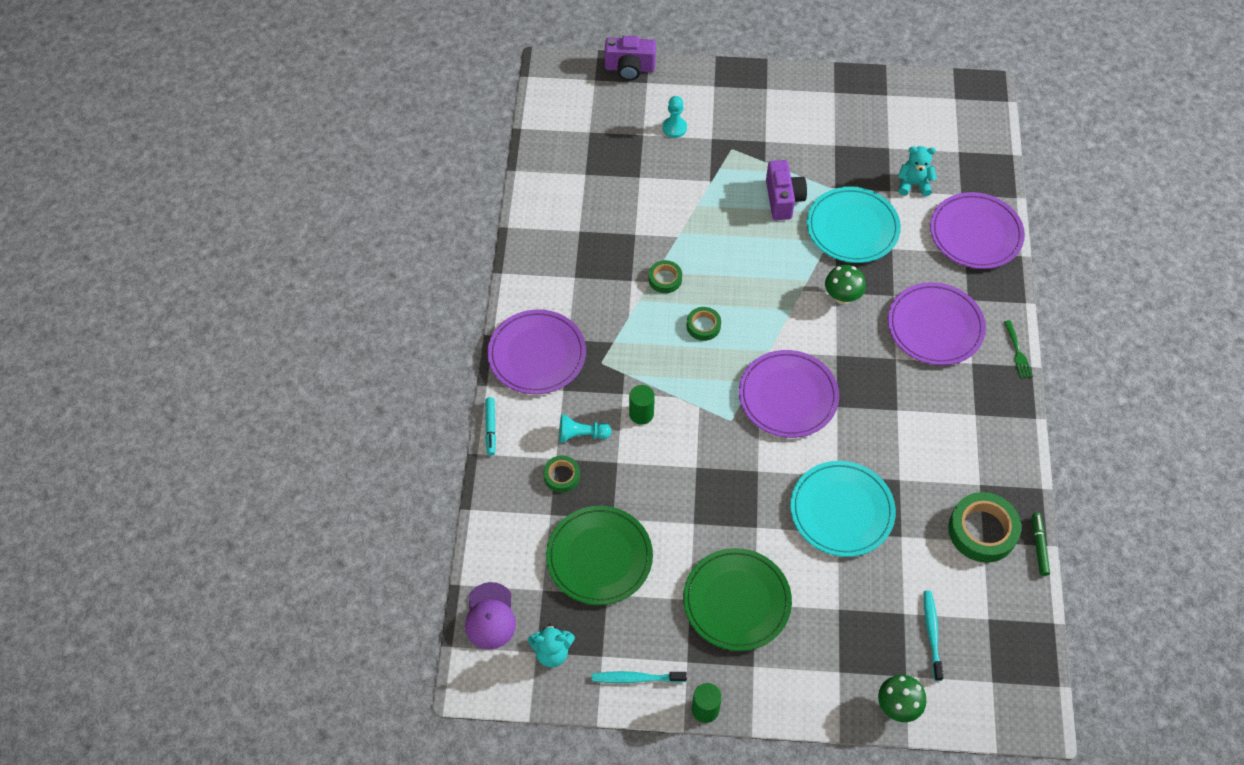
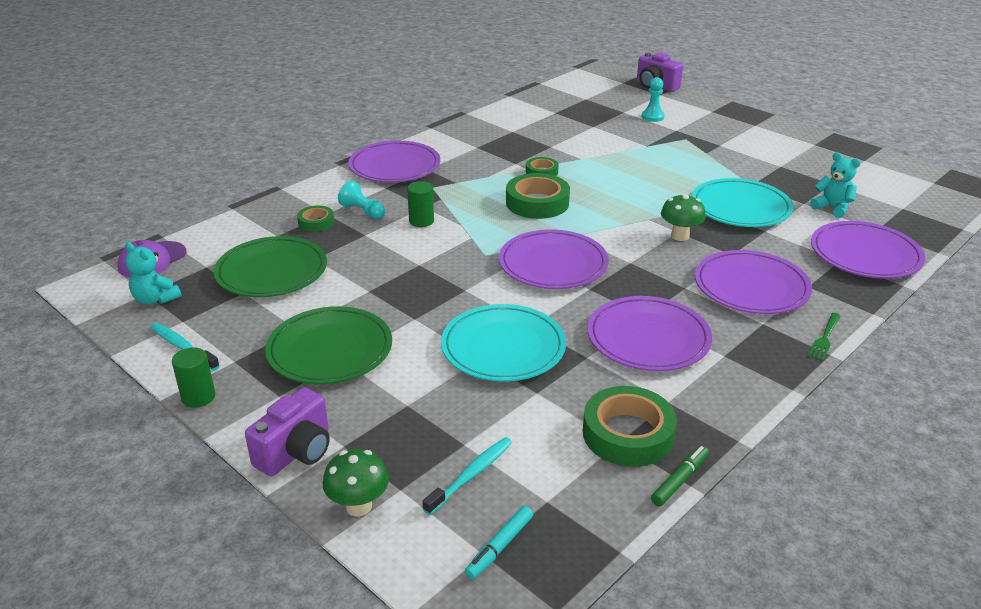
camera: 40 degrees right, 25 degrees down
(490, 428) = (309, 182): turquoise marker -> turquoise marker (499, 547)
(703, 326) = (537, 203): green tape -> green tape, size x1.83
(783, 199) = (696, 173): purple camera -> purple camera (296, 452)
(919, 432) = (648, 338): none -> purple plate

